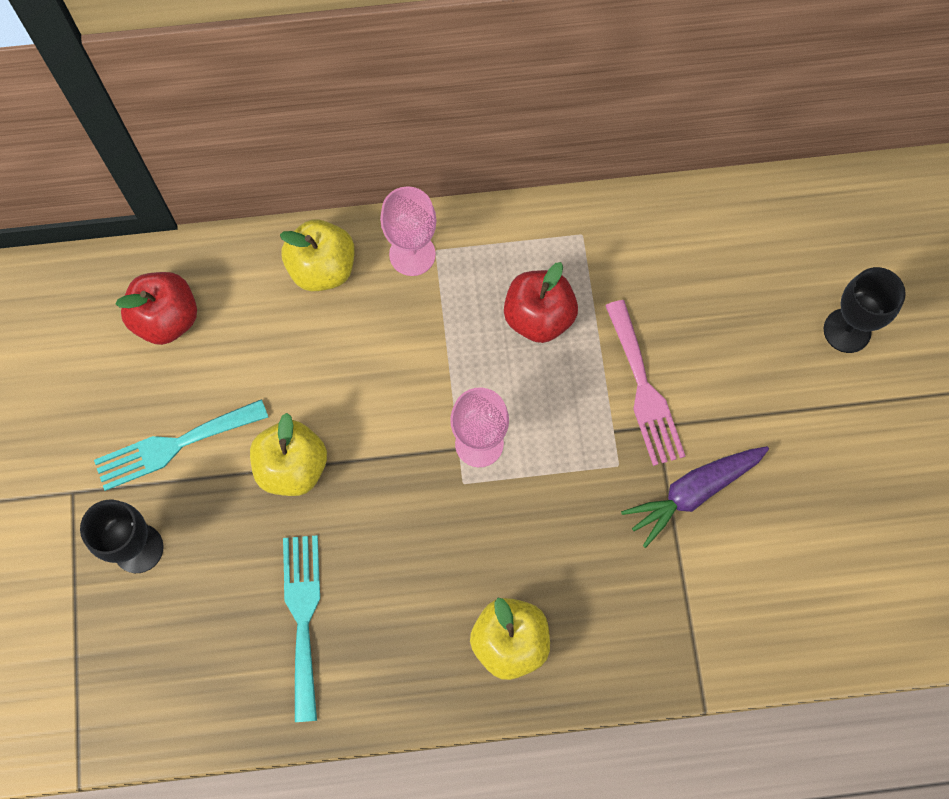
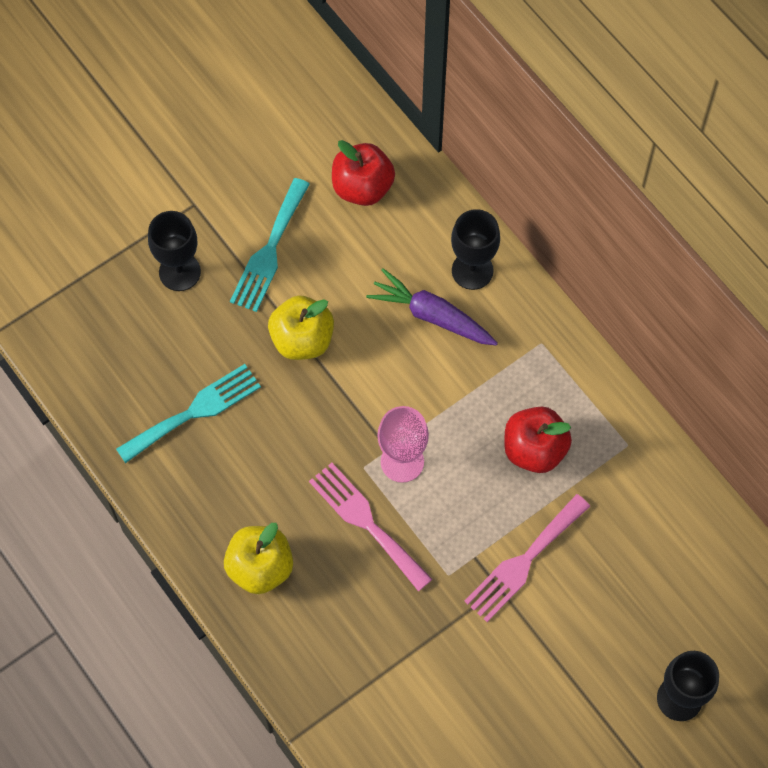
camera: 60 degrees right, 5 degrees down
(174, 445) = (269, 250): turquoise fork -> turquoise fork turned 105 degrees counterclockwise
(322, 268) = (472, 270): yellow apple -> black goblet
(412, 254) = (526, 328): pink goblet -> none
(522, 512) = (366, 522): none -> pink fork
(693, 492) = (461, 644): purple carrot -> purple carrot (432, 316)

